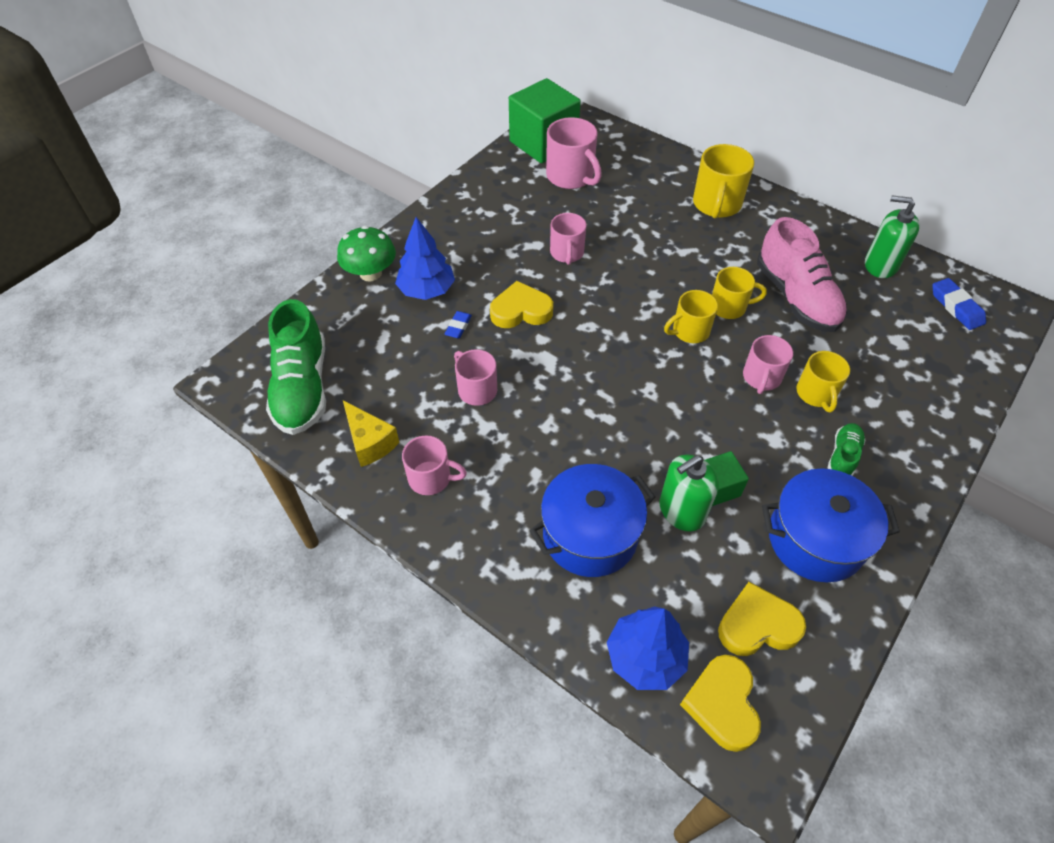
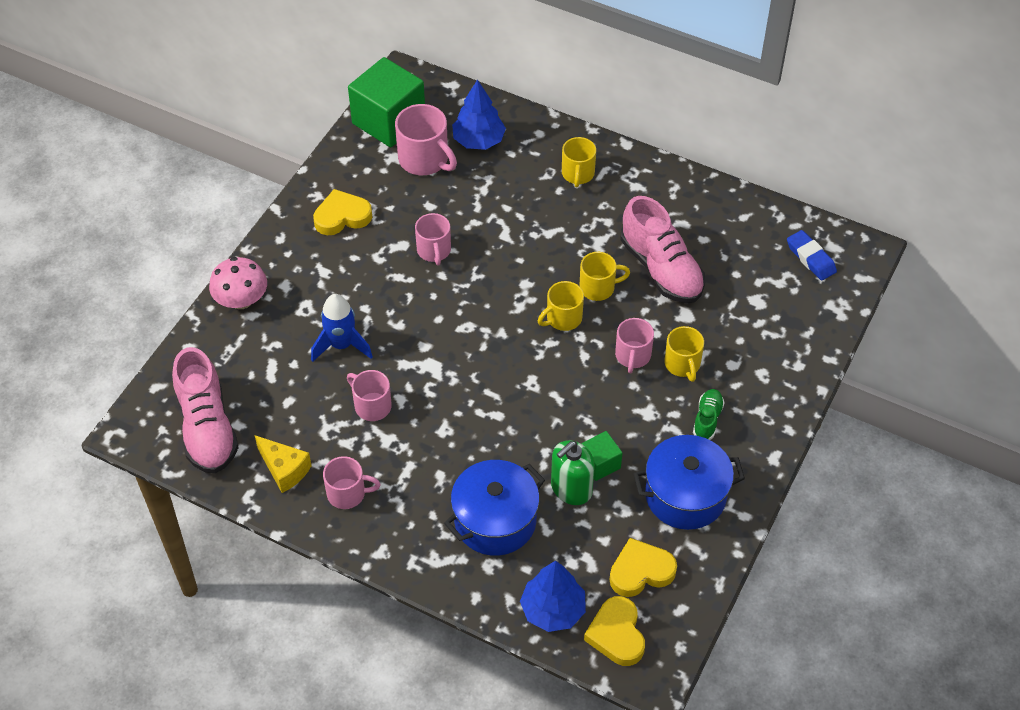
camera: 10 degrees left, 0 degrees up
(302, 388) = (207, 428): green shoe -> pink shoe
(370, 273) = (241, 300): green mushroom -> pink mushroom
(427, 290) = (302, 310): blue tree -> blue tree (478, 140)
(458, 327) = (341, 345): blue eraser -> blue rocket
(521, 310) = (399, 319): yellow heart -> yellow heart (342, 216)
(716, 205) = (578, 174): yellow mug -> yellow mug, size x0.66
(880, 265) = (740, 222): green soap dispenser -> none

